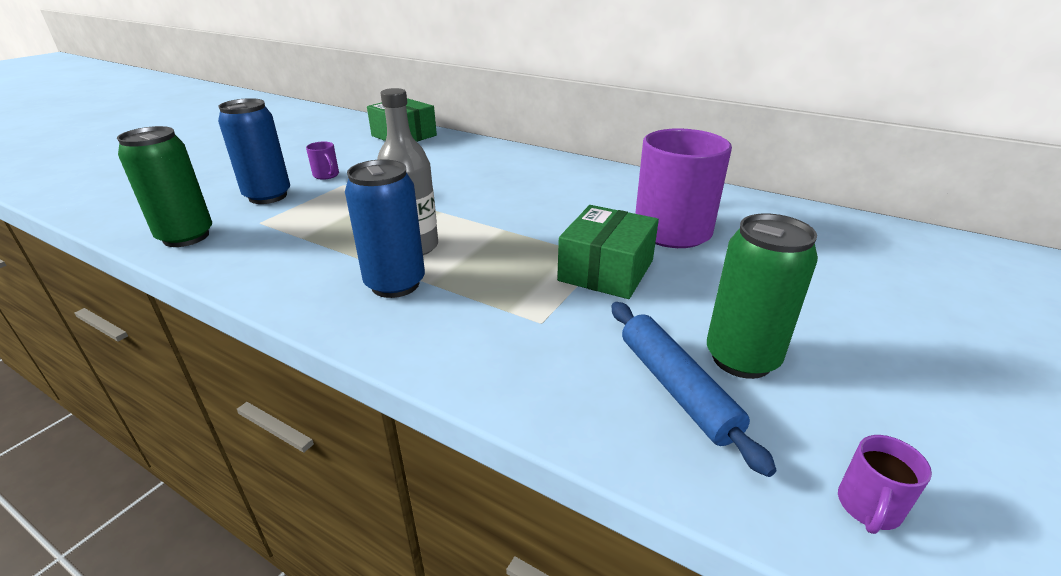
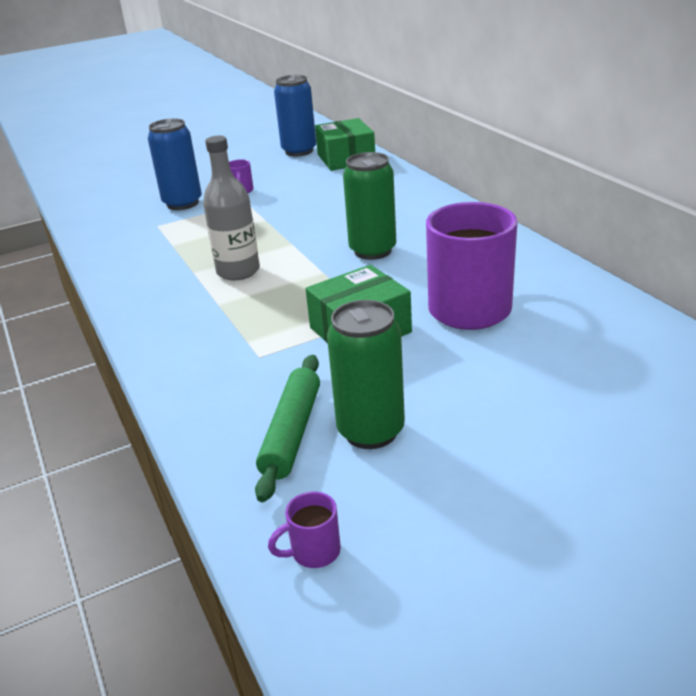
camera: 35 degrees right, 0 degrees up
(186, 237) = (103, 227): green can -> green can (372, 251)
(395, 284) = (194, 298): blue can -> blue can (299, 151)
(676, 388) = (291, 433): blue rolling pin -> green rolling pin

